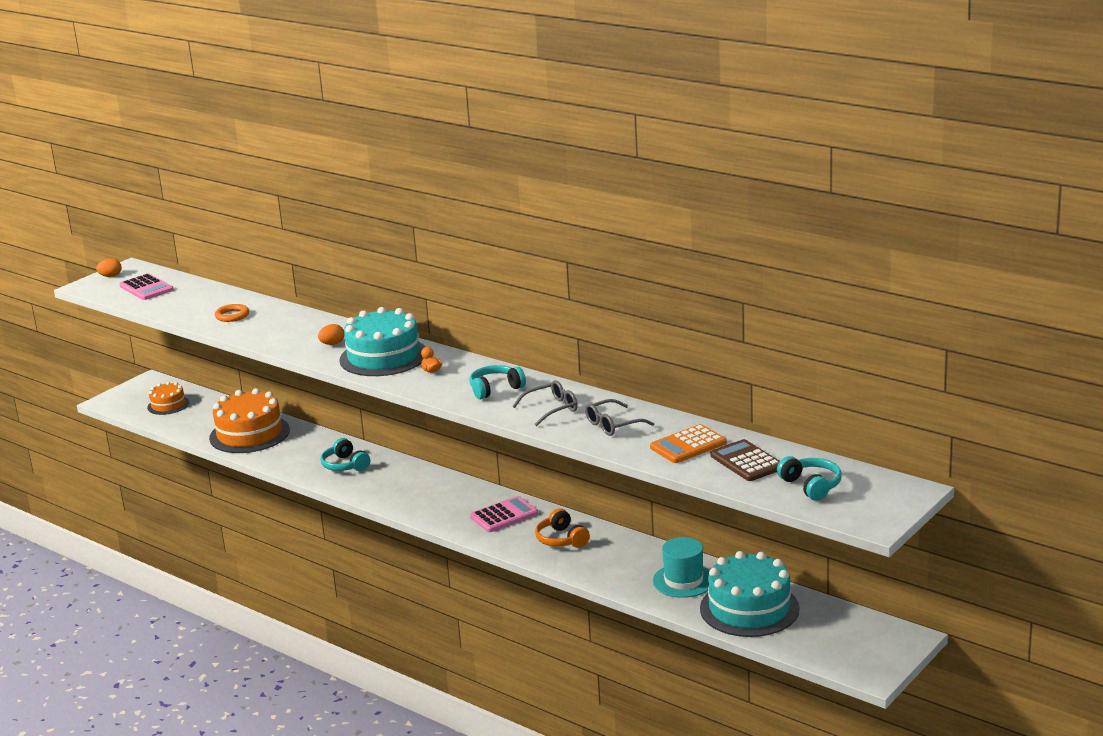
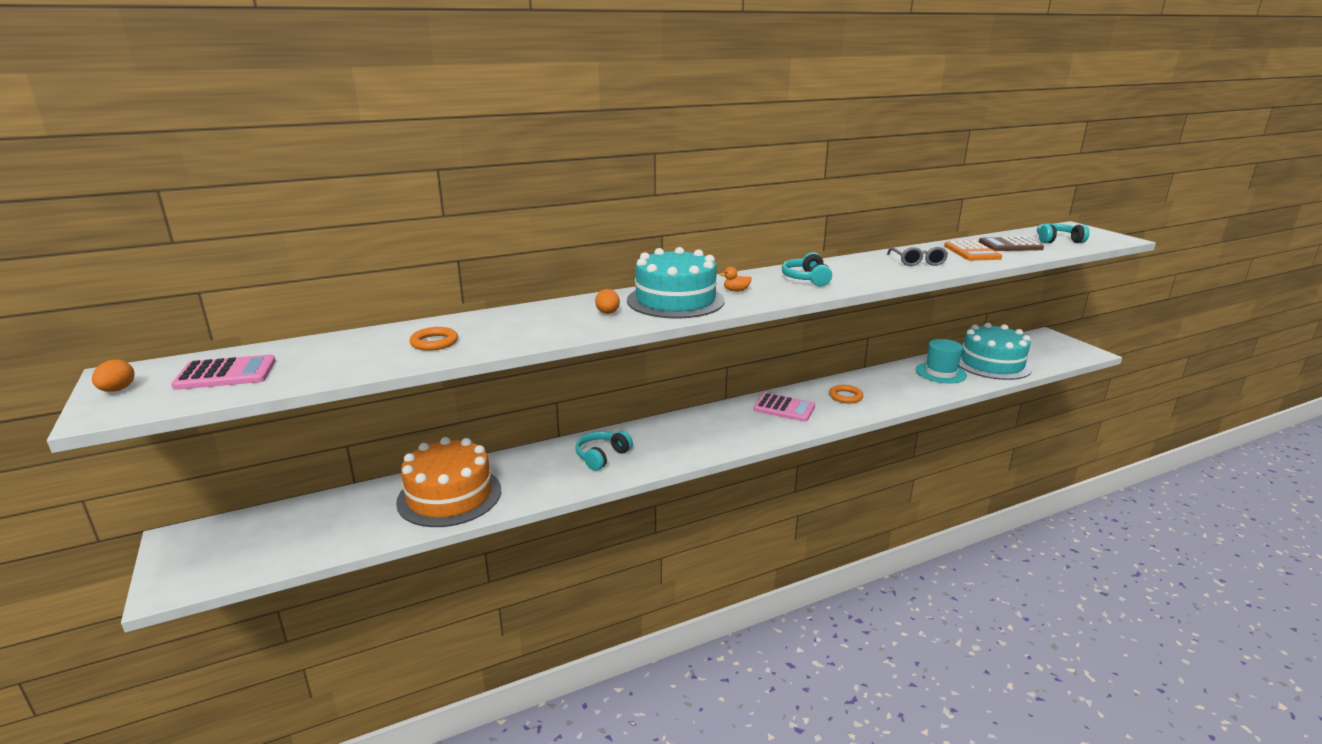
camera: 65 degrees left, 0 degrees up
(168, 405) = (275, 537): orange cake -> none
(345, 465) = (602, 456): turquoise headphones -> turquoise headphones turned 135 degrees clockwise
(504, 515) = (784, 408): pink calculator -> pink calculator turned 120 degrees clockwise
(552, 409) = (868, 271): grey glasses -> none
(561, 539) = (845, 396): orange headphones -> orange ring

